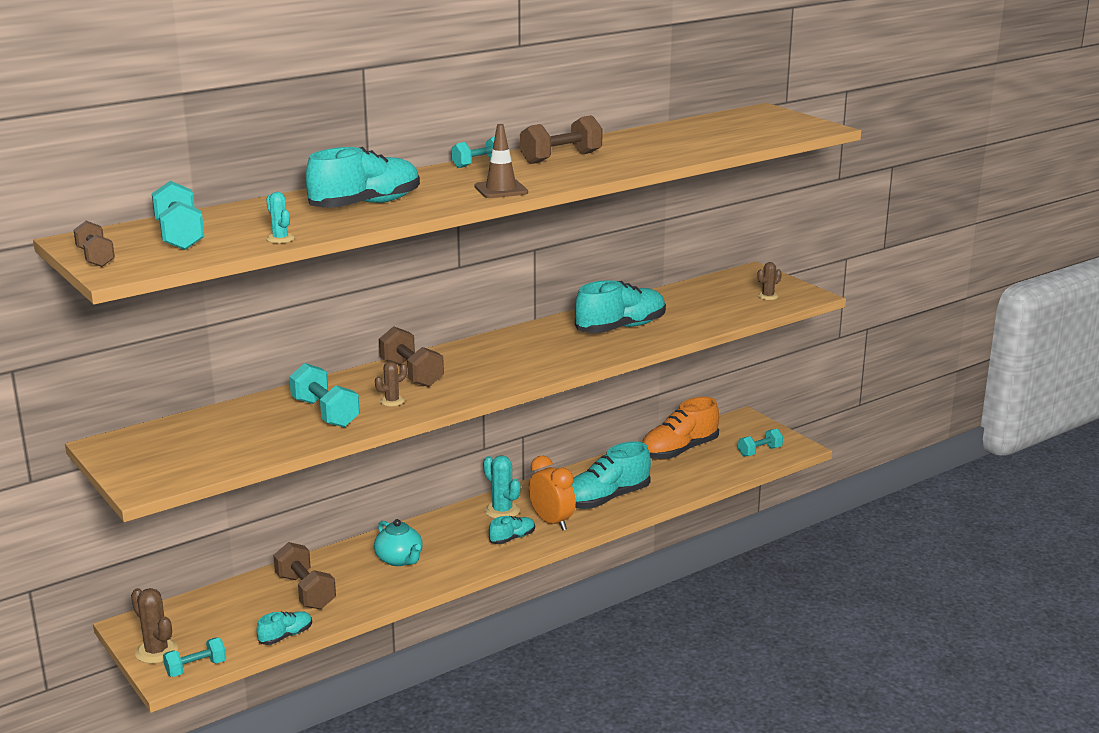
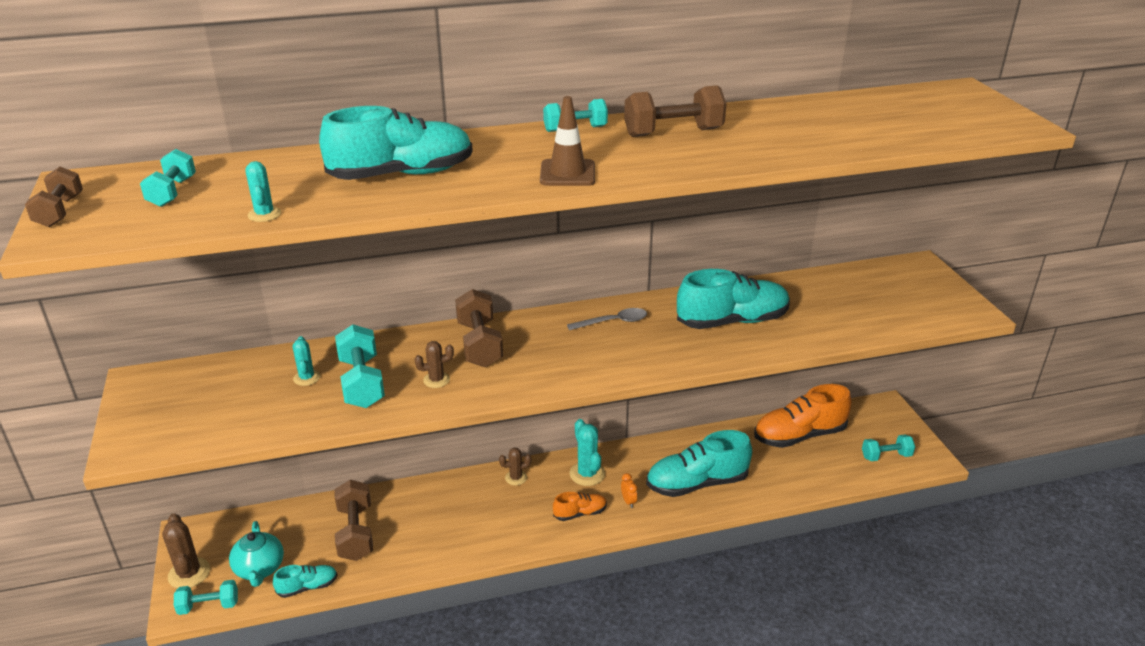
camera: 20 degrees right, 10 degrees up
(179, 236) = (172, 192): turquoise dumbbell -> turquoise dumbbell, size x0.65
(270, 418) = (307, 378): none -> turquoise cactus
(399, 559) = (460, 514): turquoise teapot -> turquoise teapot (259, 569)
(512, 538) = (580, 513): turquoise shoe -> orange shoe
(519, 343) = (613, 322): none -> grey spoon
(551, 522) = (628, 501): orange clock -> orange clock, size x0.43
(768, 296) = (921, 304): brown cactus -> brown cactus (516, 478)

